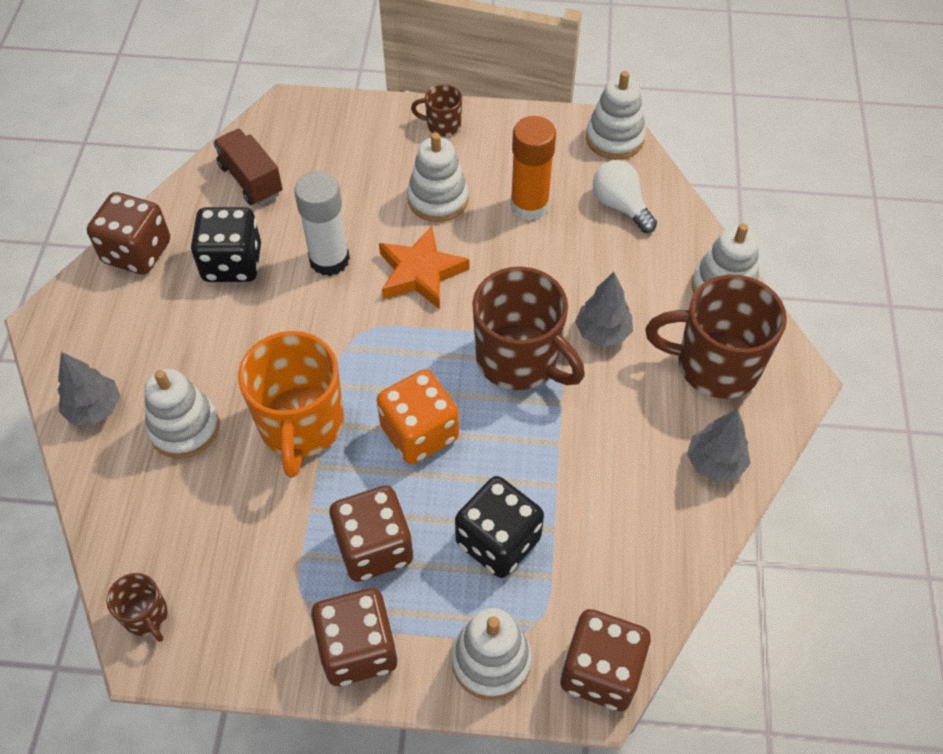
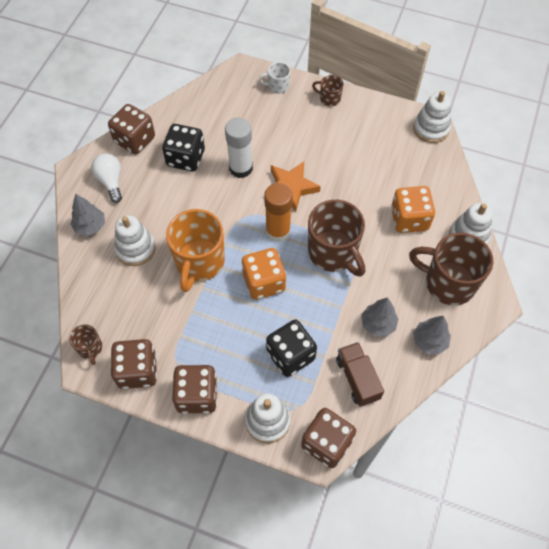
camera: 15 degrees right, 5 degrees up
(251, 180) = (209, 110): brown truck -> brown truck (357, 378)
(354, 122) = (278, 86): none -> white mug
(374, 547) = (221, 342): brown dice -> brown dice (137, 371)
(438, 199) = (313, 144): white stacking toy -> none
(529, 205) = (366, 160): orange glue stick -> orange glue stick (278, 231)
(602, 332) = (387, 248): grey tree -> grey tree (378, 324)
(620, 206) = (421, 172): white light bulb -> white light bulb (111, 181)
(624, 281) = (409, 219): none -> orange dice

